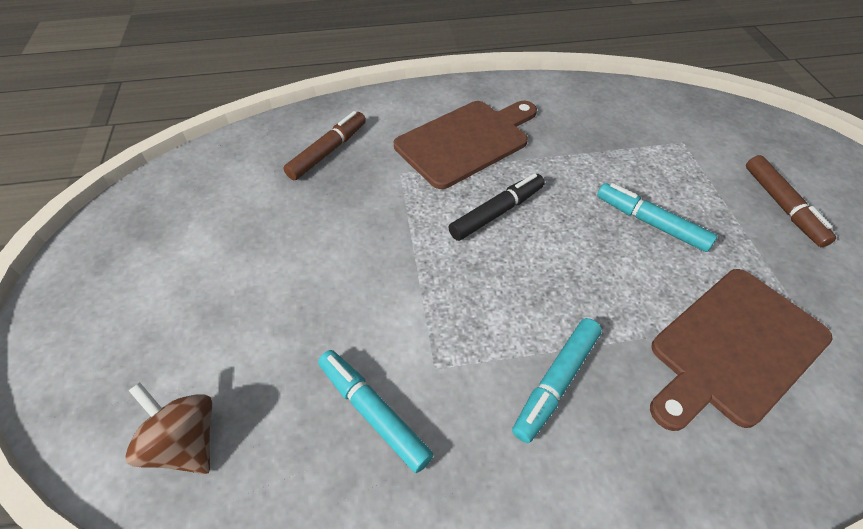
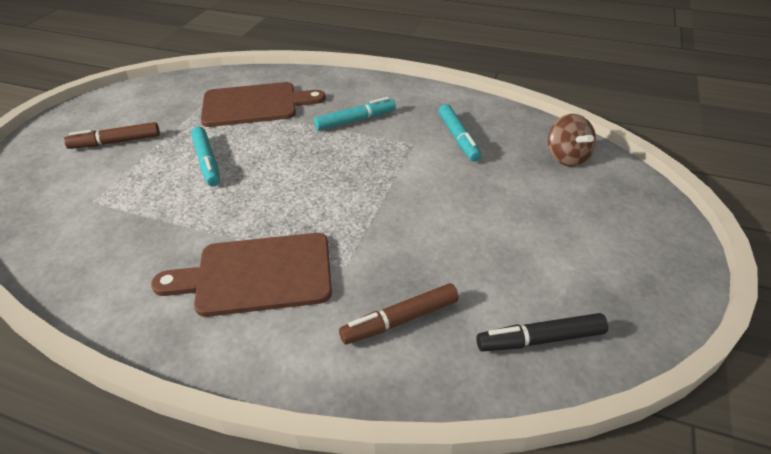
camera: 150 degrees left, 10 degrees down
(496, 212) = (299, 204): black marker -> black marker (540, 340)
(782, 206) = (116, 142): brown marker -> brown marker turned 120 degrees counterclockwise

